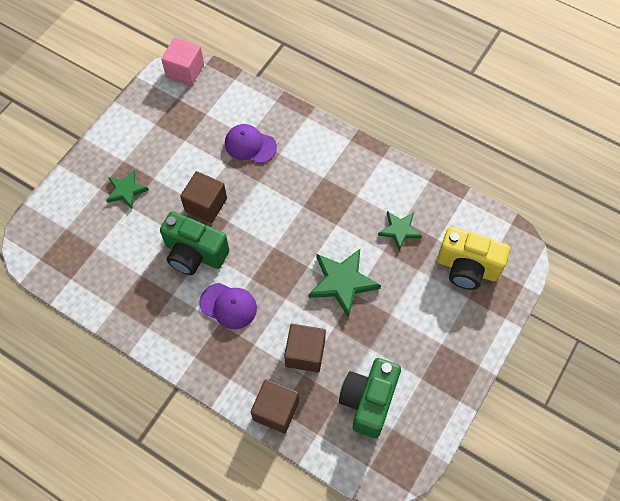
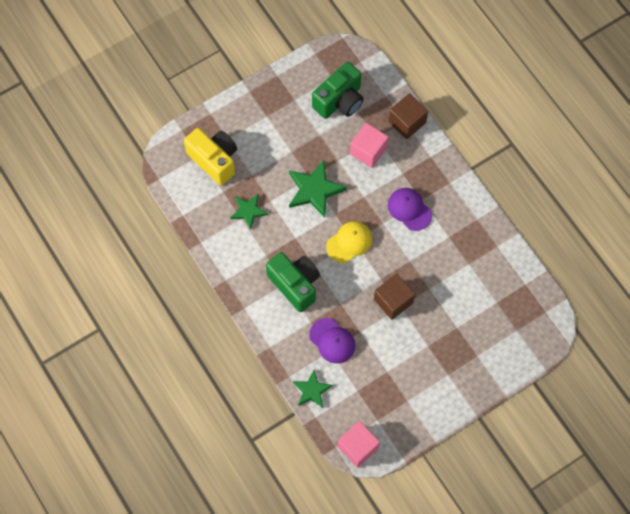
camera: 155 degrees left, 5 degrees up
(126, 190) = (455, 344): green star -> green star (312, 390)
(194, 254) = (419, 262): green camera -> green camera (295, 284)
(278, 243) = (349, 242): none -> yellow cap
(305, 353) = (368, 151): brown cube -> pink cube

